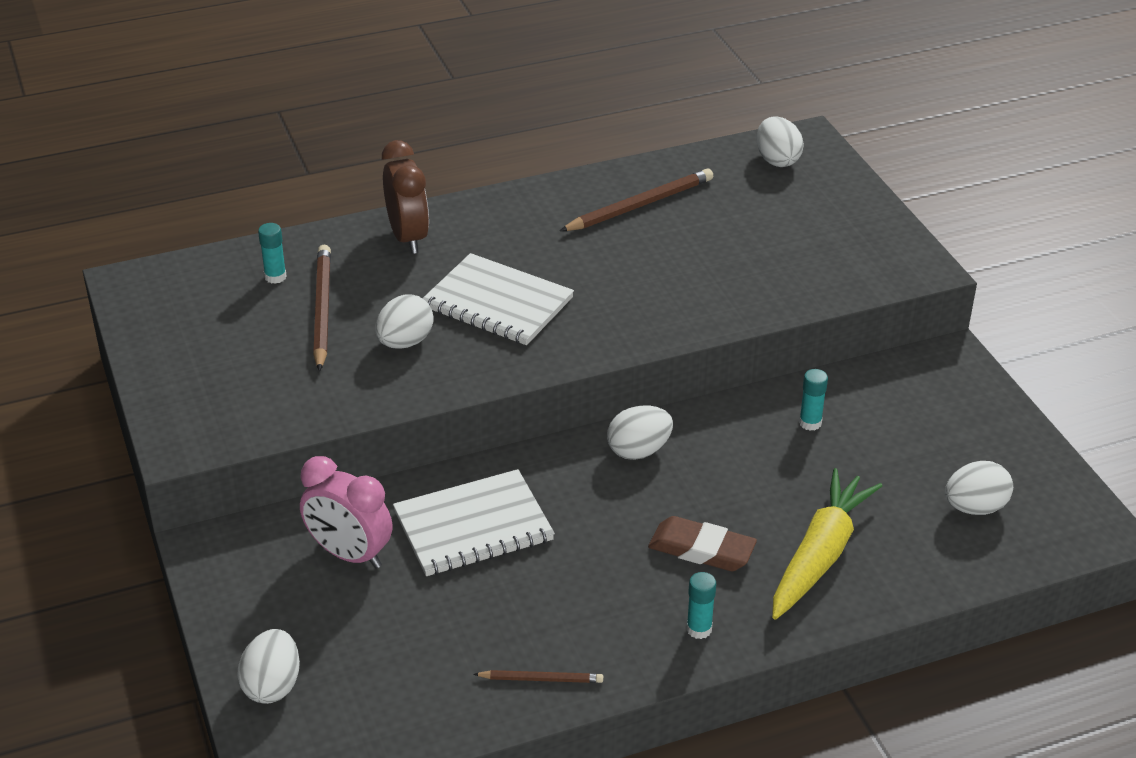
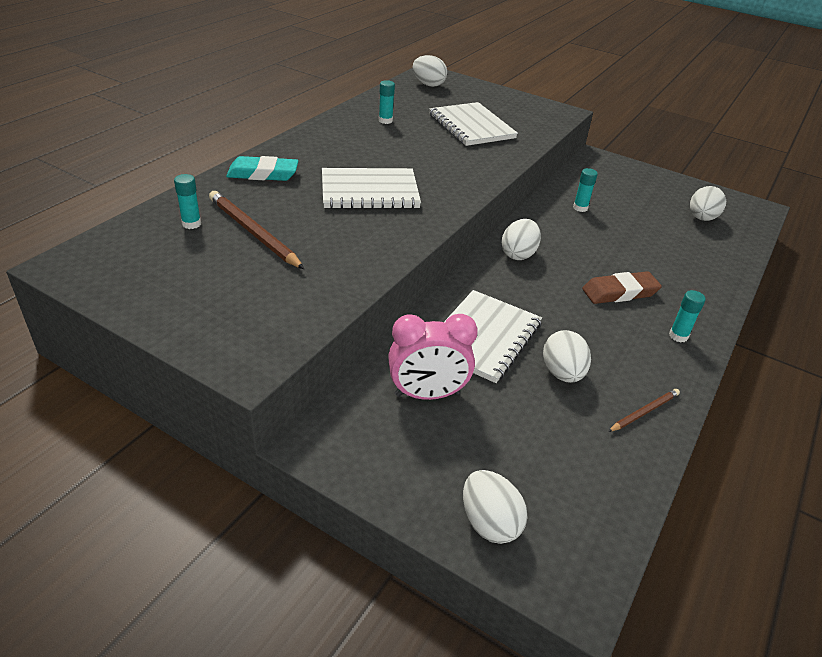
camera: 40 degrees left, 0 degrees up
(405, 342) = (338, 232): white egg -> white egg (562, 373)
(408, 237) = (263, 174): brown clock -> turquoise eraser
(640, 205) = (385, 121): brown pencil -> turquoise glue stick
(746, 250) = (471, 126): none -> white notebook
(820, 555) = (674, 269): yellow carrot -> none

